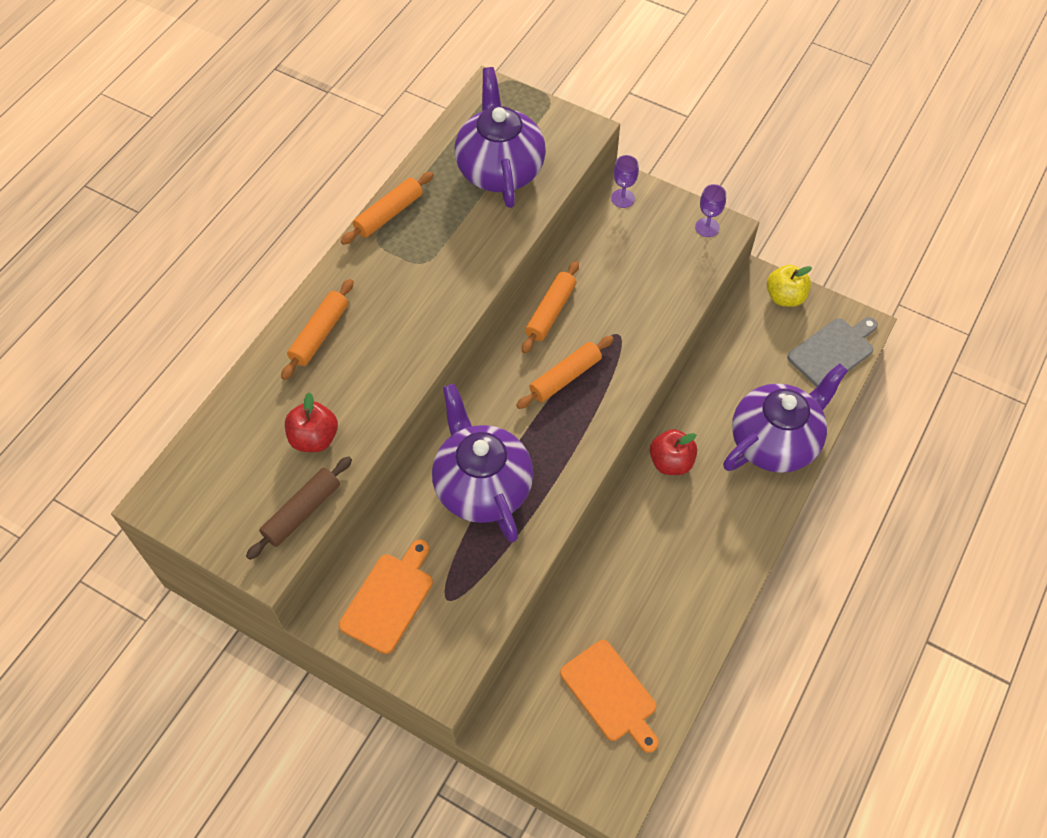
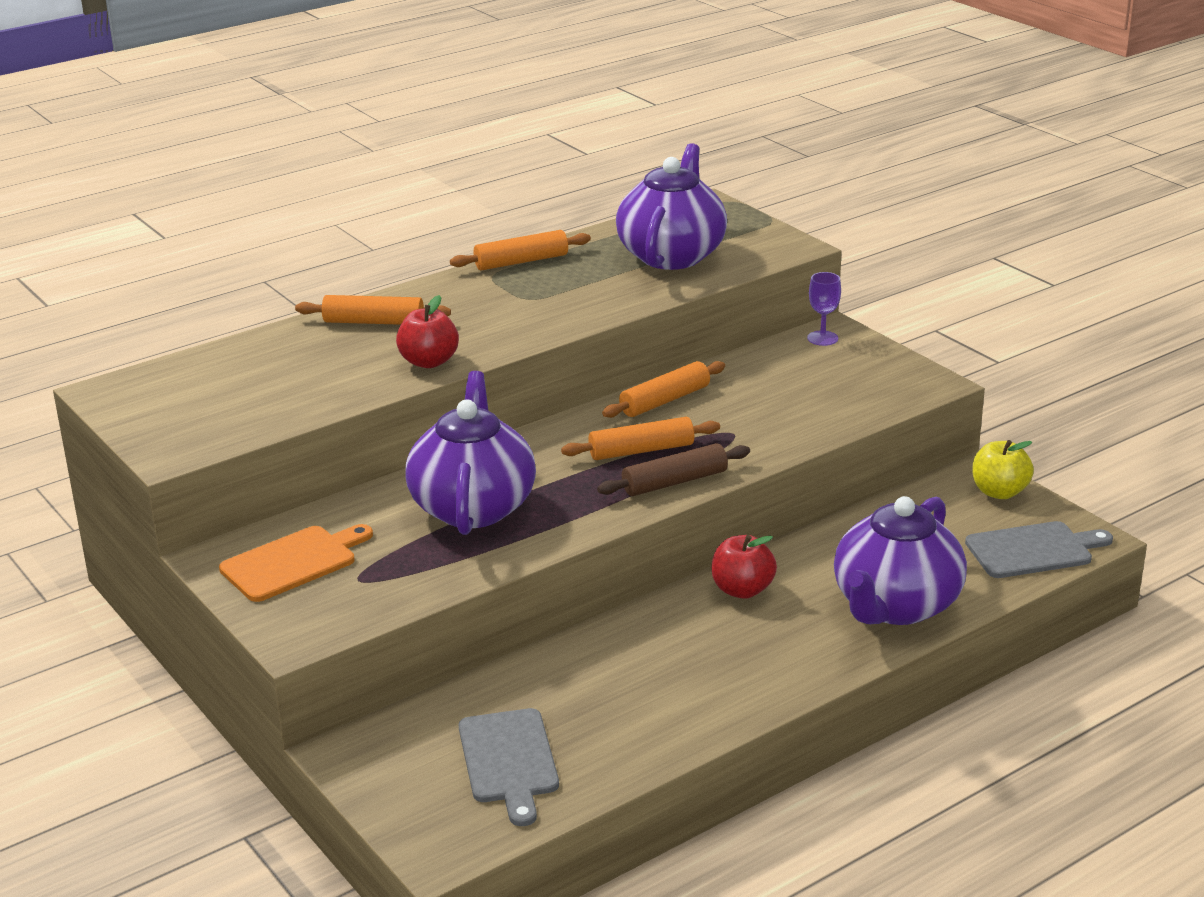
camera: 25 degrees right, 30 degrees down
(302, 512) = (242, 430): brown rolling pin -> brown rolling pin (674, 482)
(314, 438) = (302, 386): red apple -> red apple (429, 362)
(320, 334) = (374, 322): orange rolling pin -> orange rolling pin turned 45 degrees clockwise
(610, 694) = (509, 761): orange cutting board -> grey cutting board
(707, 227) = (911, 378): purple goblet -> none
(775, 441) = (895, 606): purple teapot -> purple teapot turned 135 degrees clockwise

